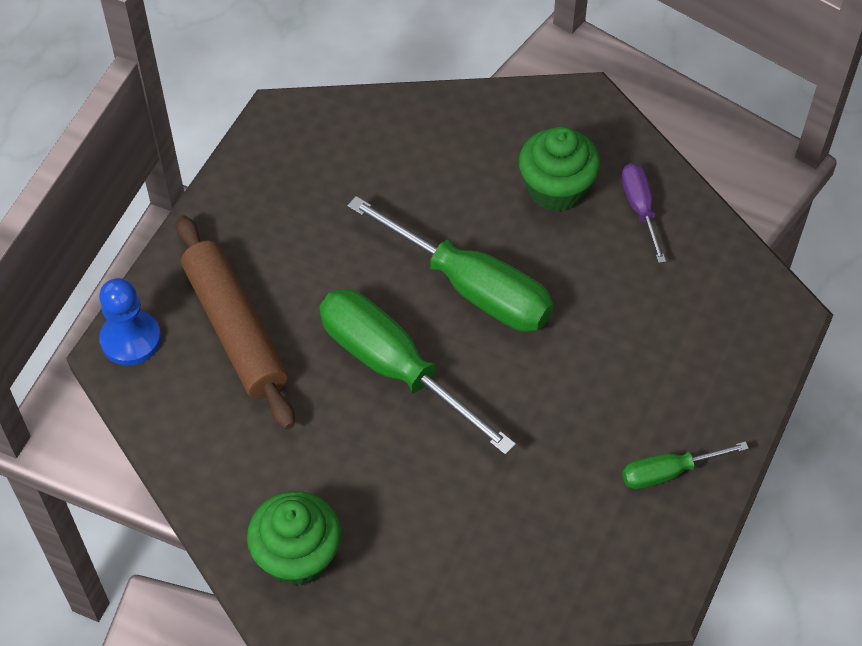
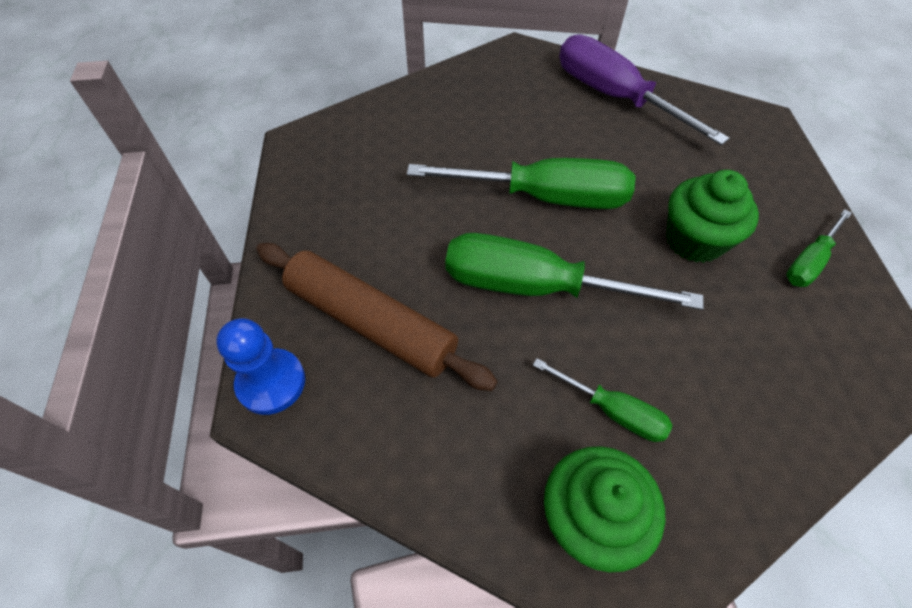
camera: 30 degrees left, 0 degrees up
(376, 498) = (613, 411): none -> green screwdriver
(556, 189) = (547, 107): green cupcake -> green cupcake (694, 240)
(640, 208) = (613, 96): purple screwdriver -> purple screwdriver, size x1.96

